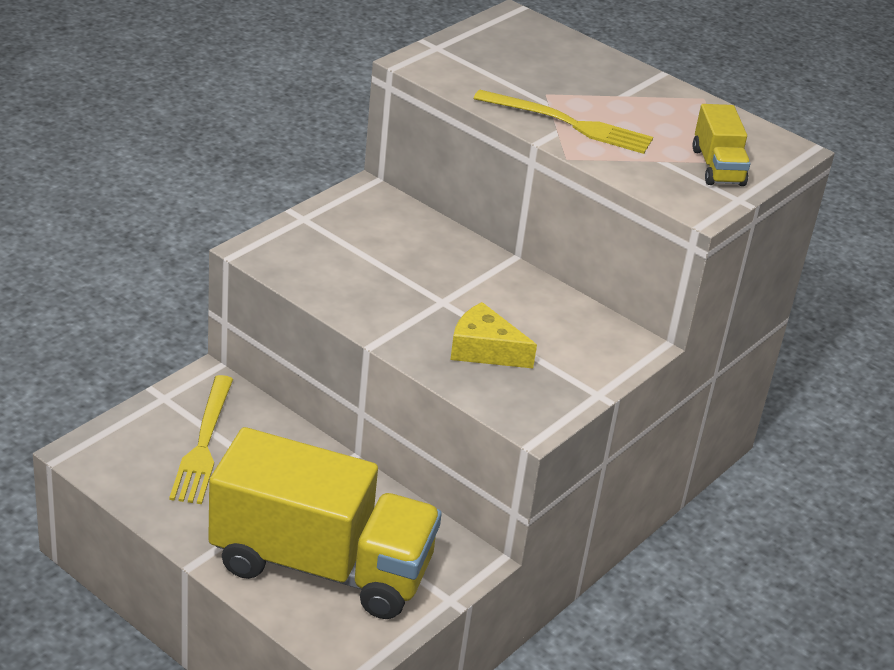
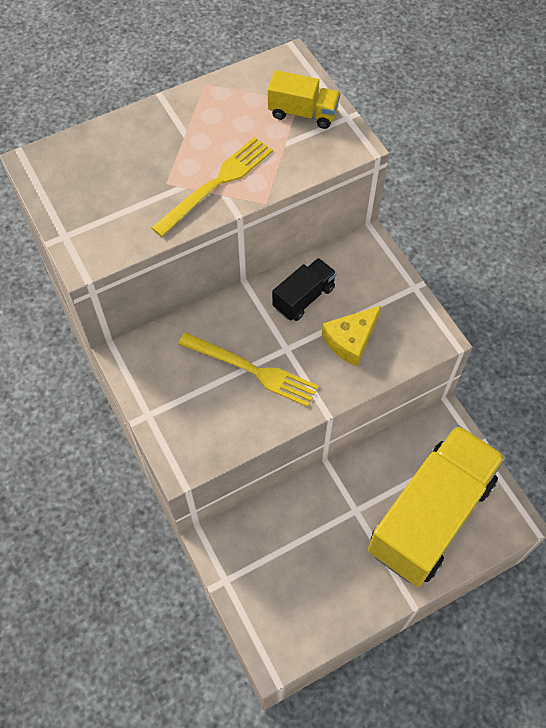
camera: 65 degrees left, 25 degrees up
(203, 444) = (287, 564): yellow fork -> yellow fork (252, 370)
(522, 304) = (303, 298): none -> black truck

